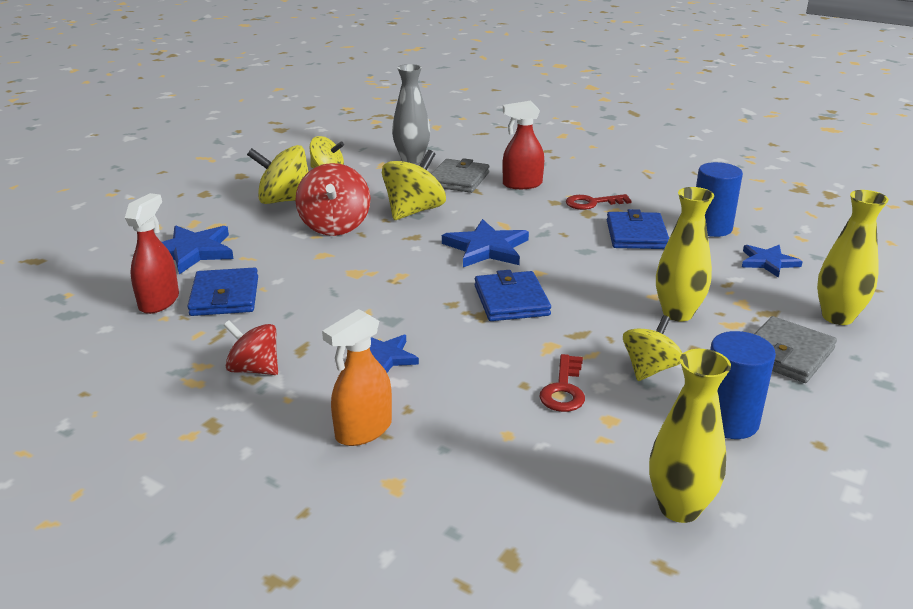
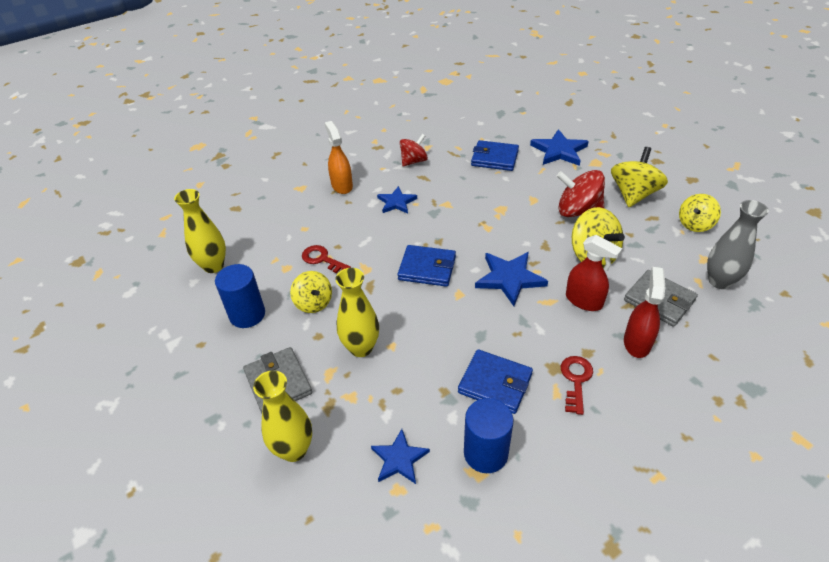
camera: 115 degrees right, 15 degrees up
(159, 301) = (500, 138): red spray bottle -> red spray bottle (584, 301)

